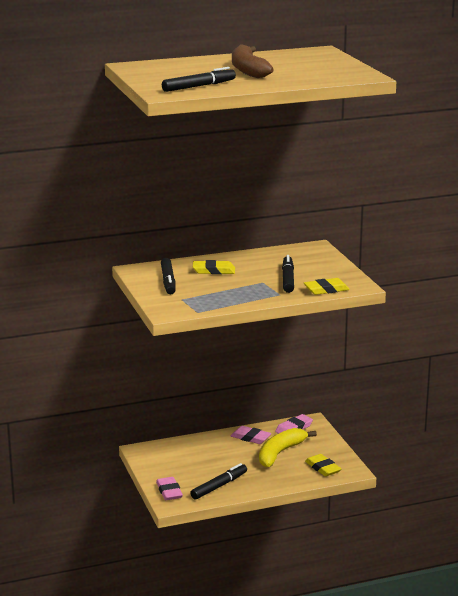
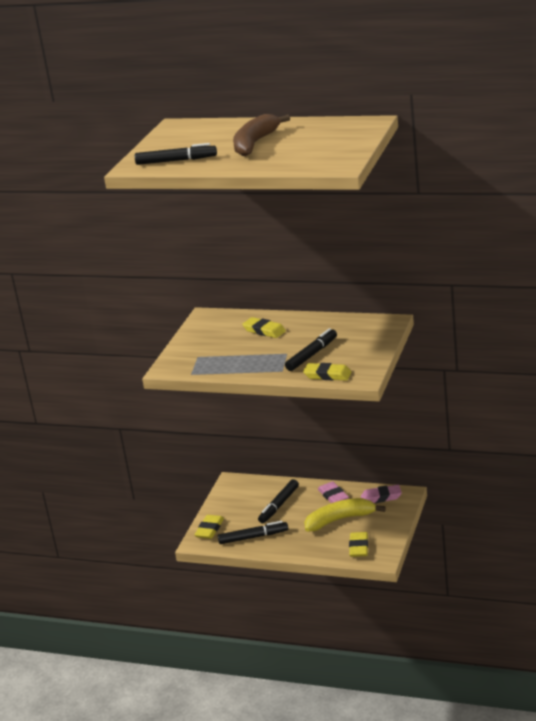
camera: 40 degrees right, 5 degrees up
(168, 281) = (213, 334): black marker -> black marker (279, 505)
(169, 491) = (209, 529): pink eraser -> yellow eraser

